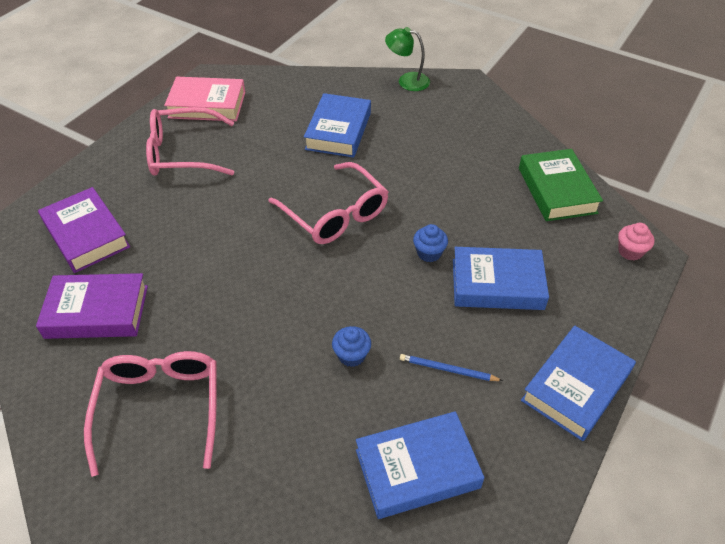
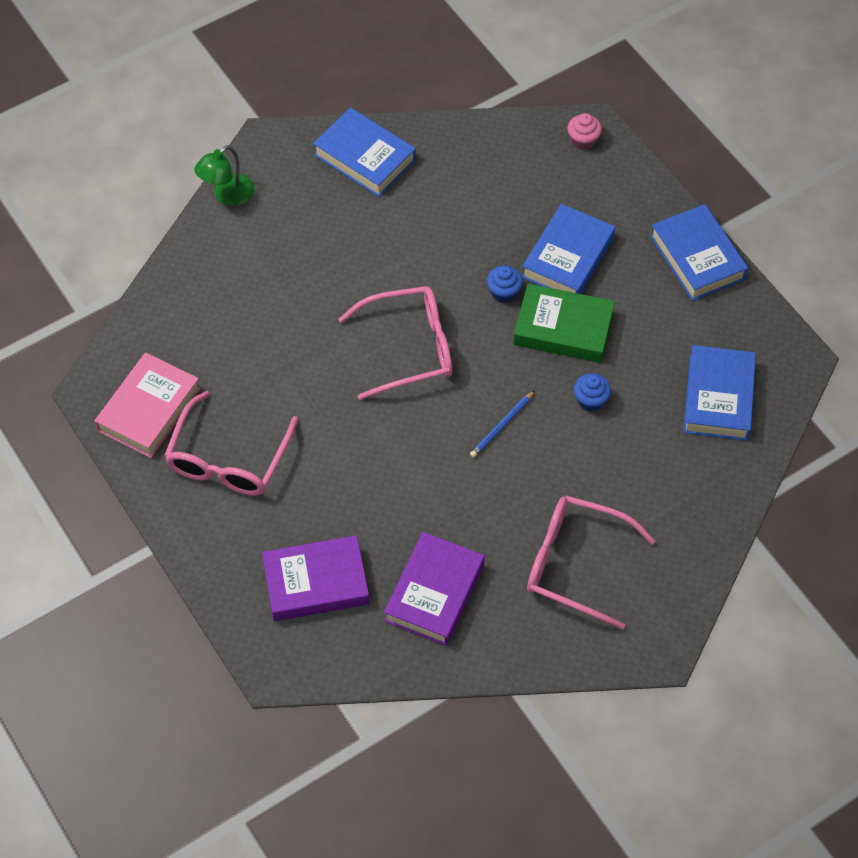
camera: 65 degrees left, 10 degrees up
(338, 131) = (278, 296): blue book -> blue book (364, 158)
(447, 369) = (639, 337): blue pencil -> blue pencil (501, 426)
(557, 190) = (479, 152): green book -> green book (563, 328)

